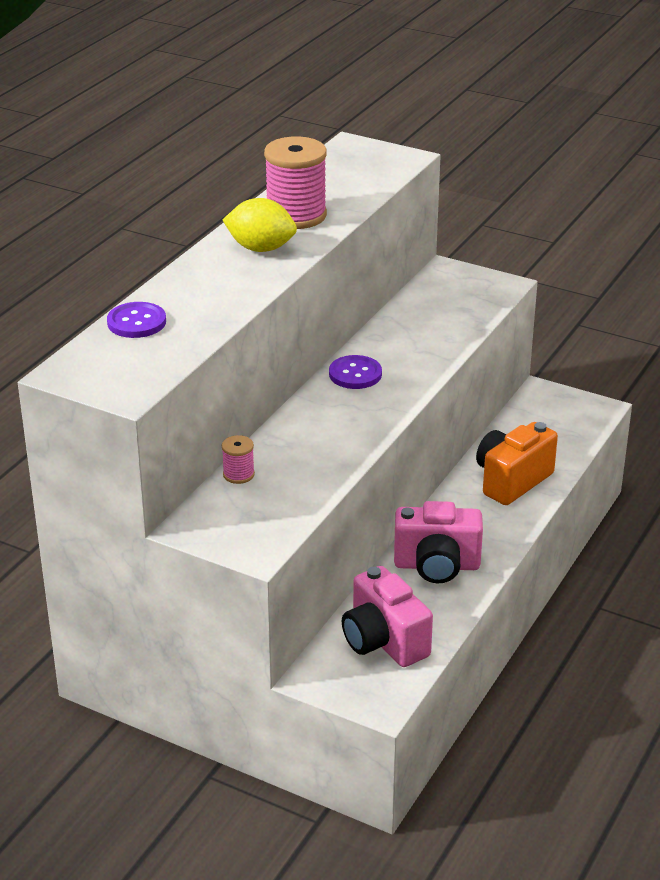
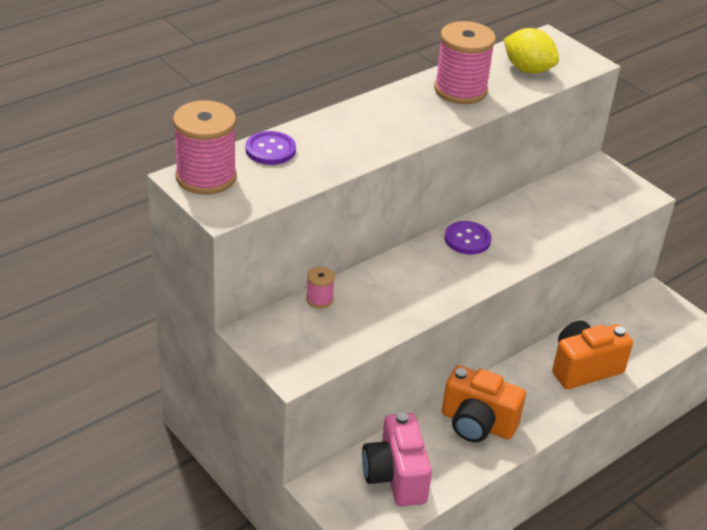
camera: 20 degrees right, 5 degrees up
(86, 366) = (206, 177): none -> pink spool
(261, 248) = (412, 112): yellow lemon -> yellow lemon (528, 69)
(437, 566) = (477, 424): pink camera -> orange camera

